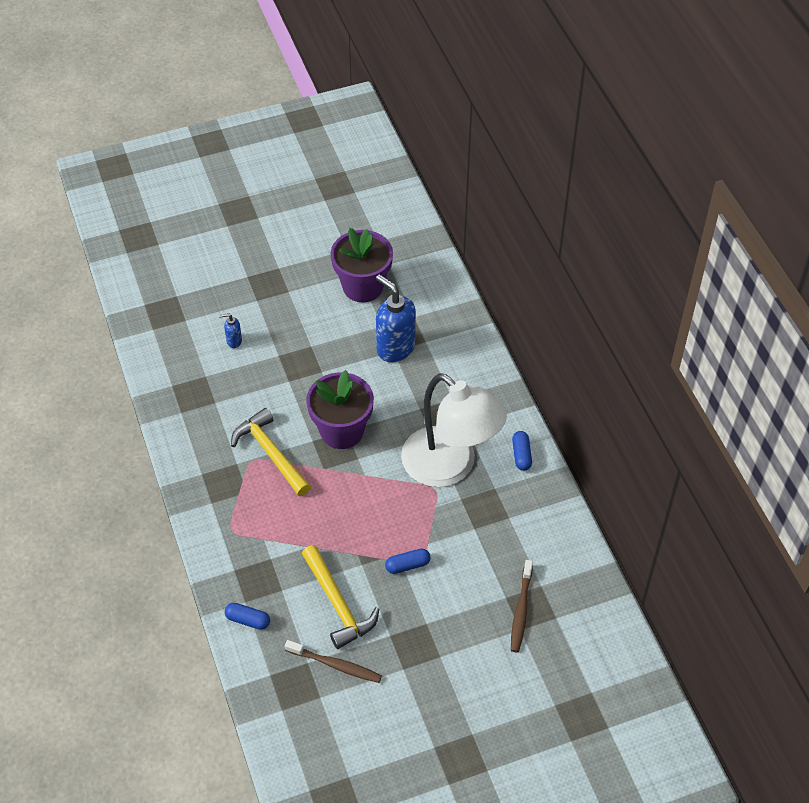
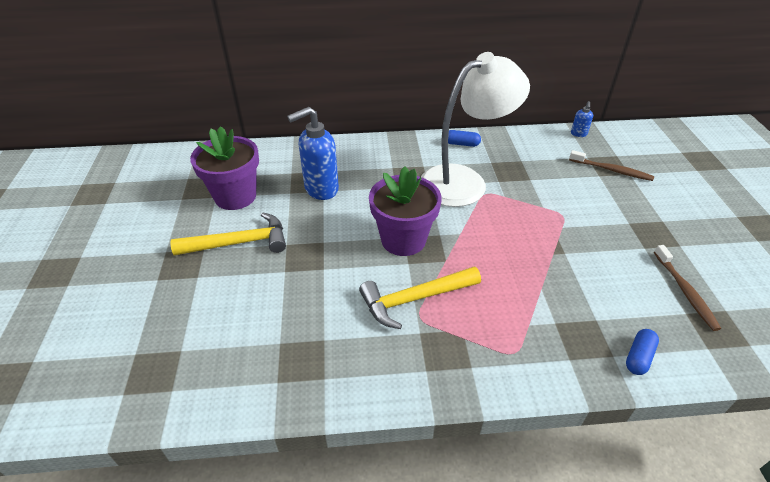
camera: 75 degrees left, 10 degrees down
(234, 341) = (243, 307): blue soap dispenser -> blue soap dispenser (578, 134)
(335, 665) = (685, 291): brown toothbrush -> brown toothbrush turned 135 degrees clockwise
(338, 604) = (612, 277): yellow hammer -> yellow hammer (239, 243)
(407, 565) = (567, 223): blue capsule -> none

